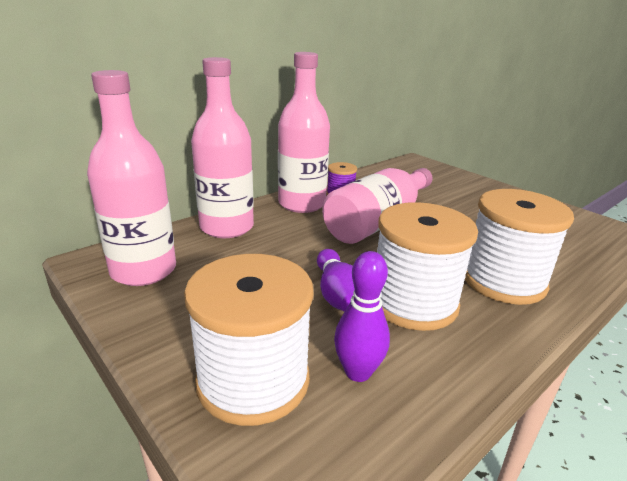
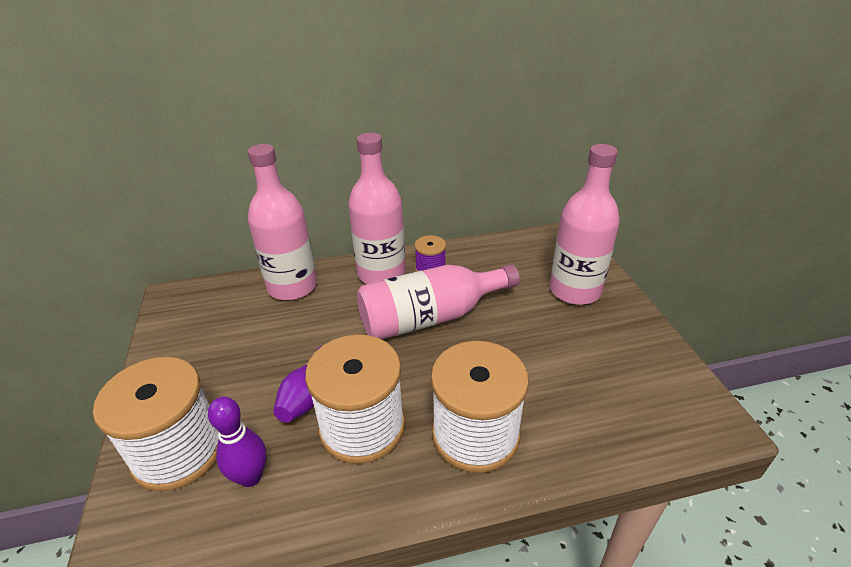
camera: 30 degrees right, 10 degrees up
(143, 270) = (196, 318): pink bottle -> pink bottle (574, 290)

